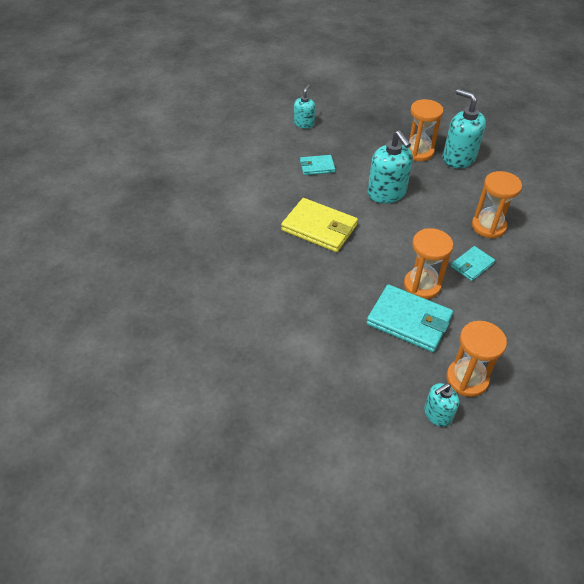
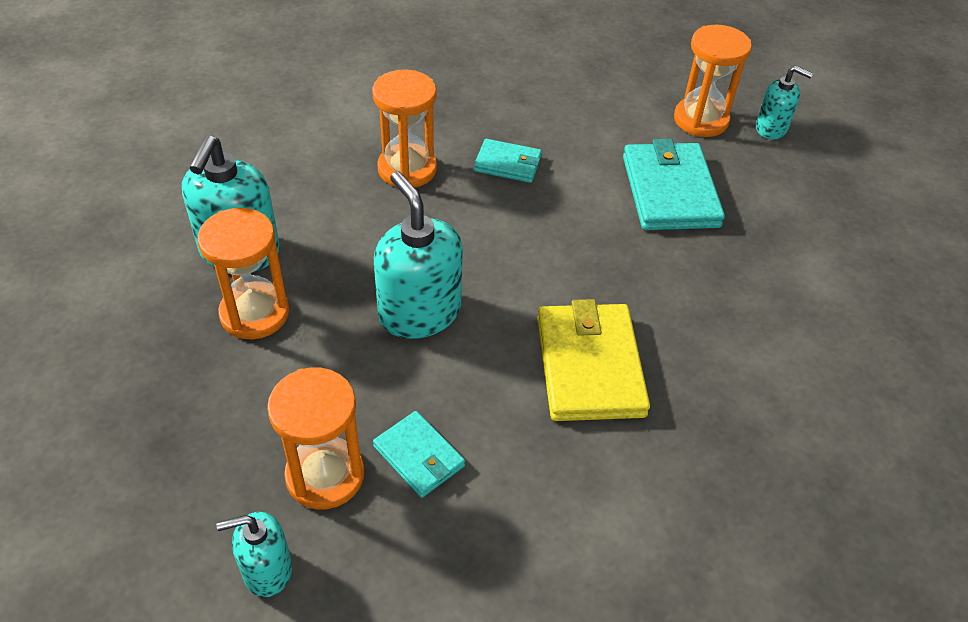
camera: 125 degrees left, 0 degrees up
(387, 193) = (419, 312): turquoise soap dispenser -> turquoise soap dispenser turned 60 degrees counterclockwise
(422, 285) = (595, 199): orange hourglass -> orange hourglass (325, 475)

